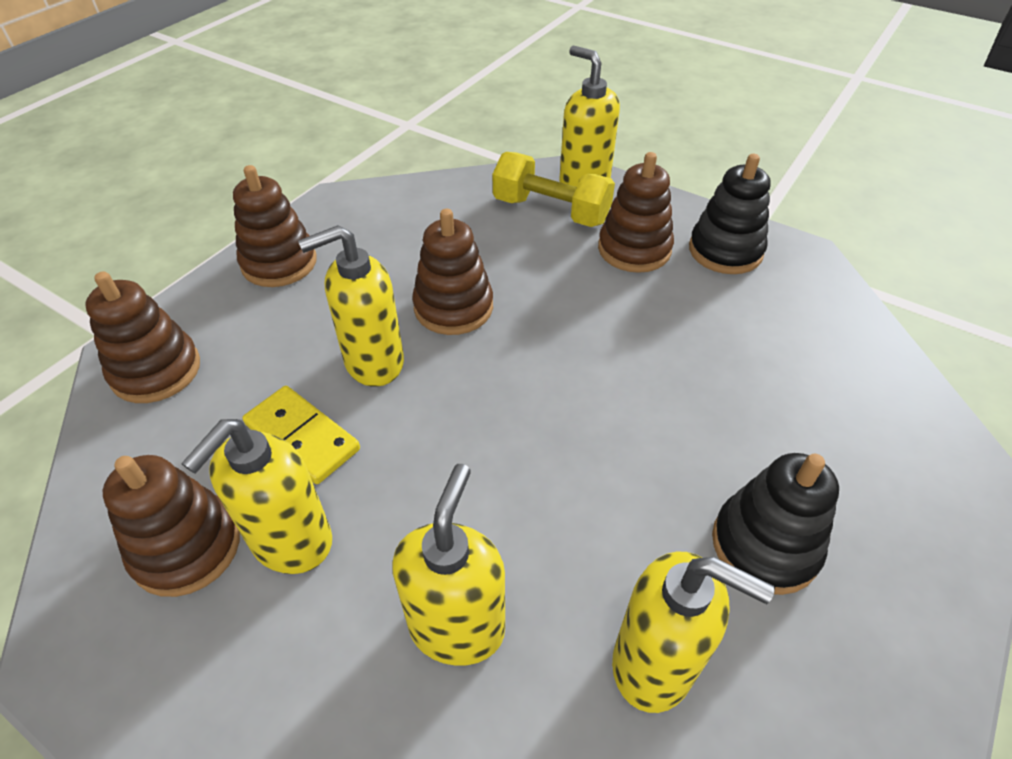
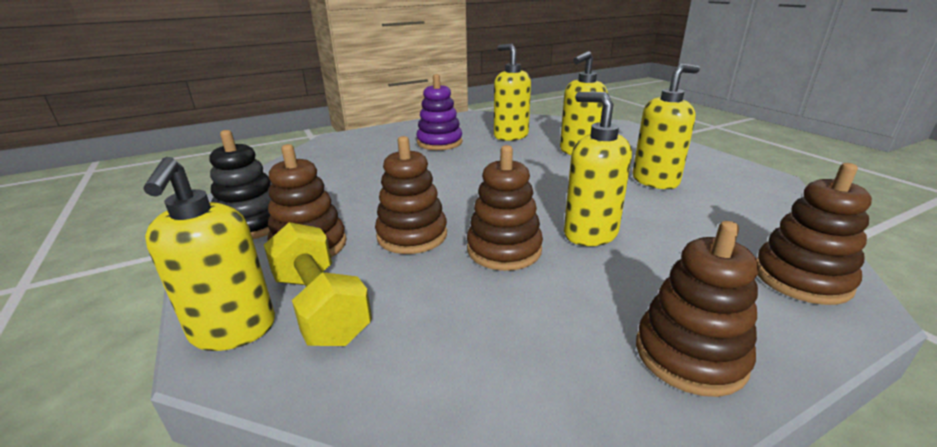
camera: 150 degrees left, 20 degrees down
(186, 547) = (718, 190): brown stacking toy -> brown stacking toy (412, 235)
(302, 437) = (650, 212): yellow domino -> none
(373, 362) = (590, 234): yellow soap dispenser -> yellow soap dispenser turned 135 degrees counterclockwise
(765, 545) = (439, 143): black stacking toy -> purple stacking toy

